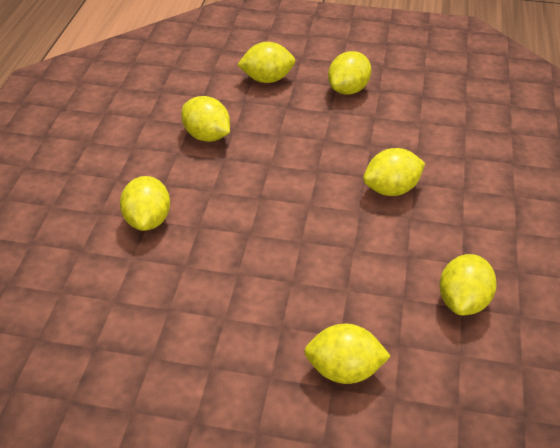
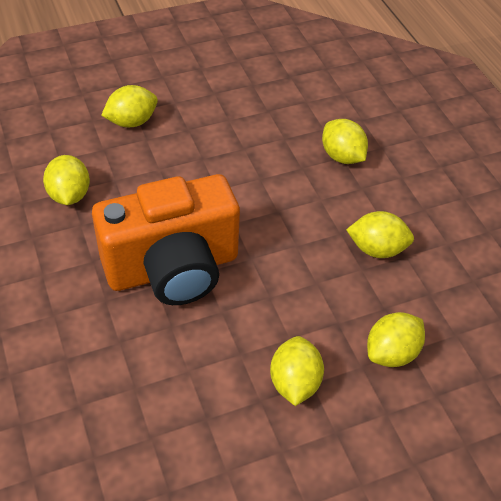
camera: 145 degrees right, 5 degrees up
(391, 189) = (173, 268): yellow lemon -> orange camera

